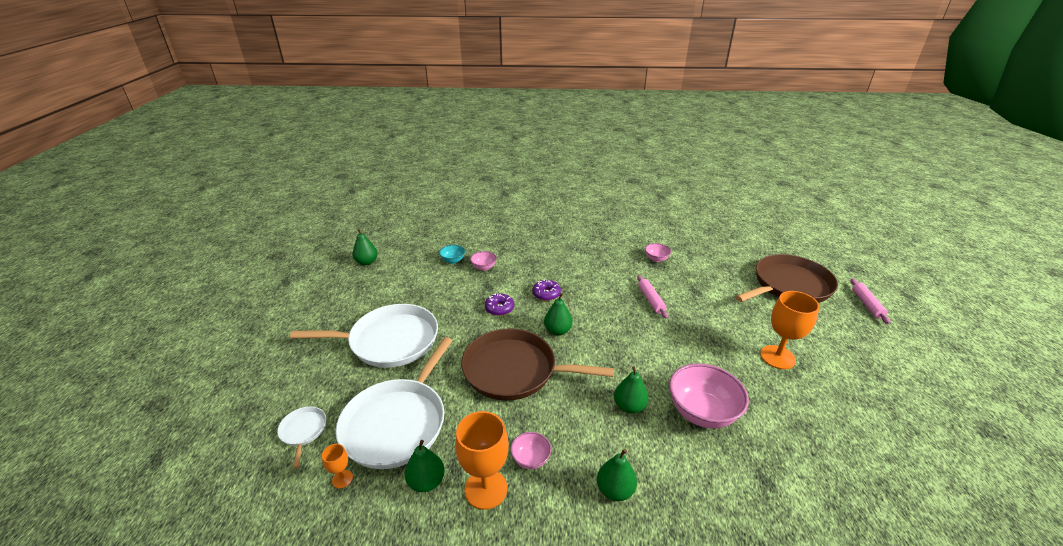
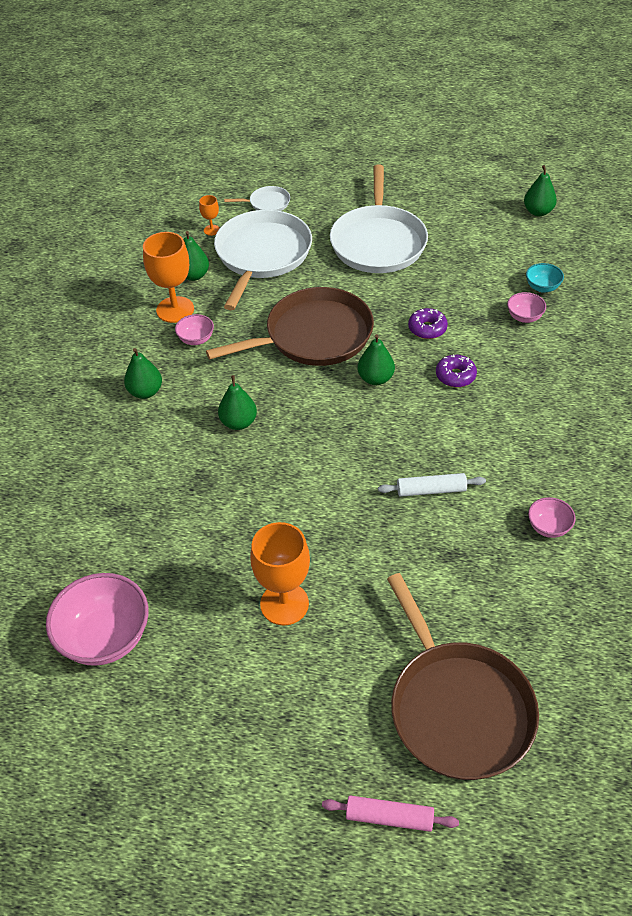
camera: 100 degrees right, 15 degrees up
(397, 423) = (262, 255): white pan -> white pan turned 75 degrees clockwise
(514, 370) = (313, 336): brown pan -> brown pan turned 45 degrees clockwise
(651, 300) = (431, 490): pink rolling pin -> white rolling pin
(702, 412) = (213, 485): pink bowl -> pink bowl (105, 637)

